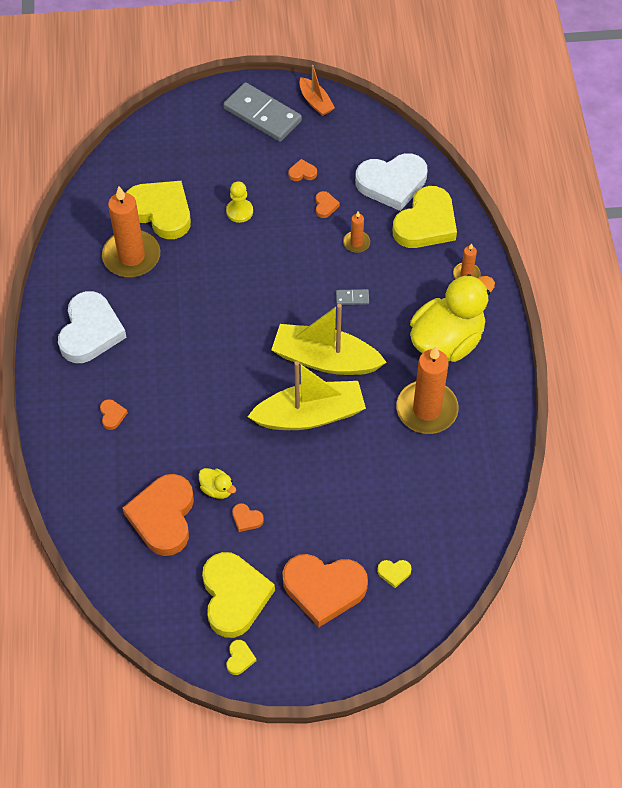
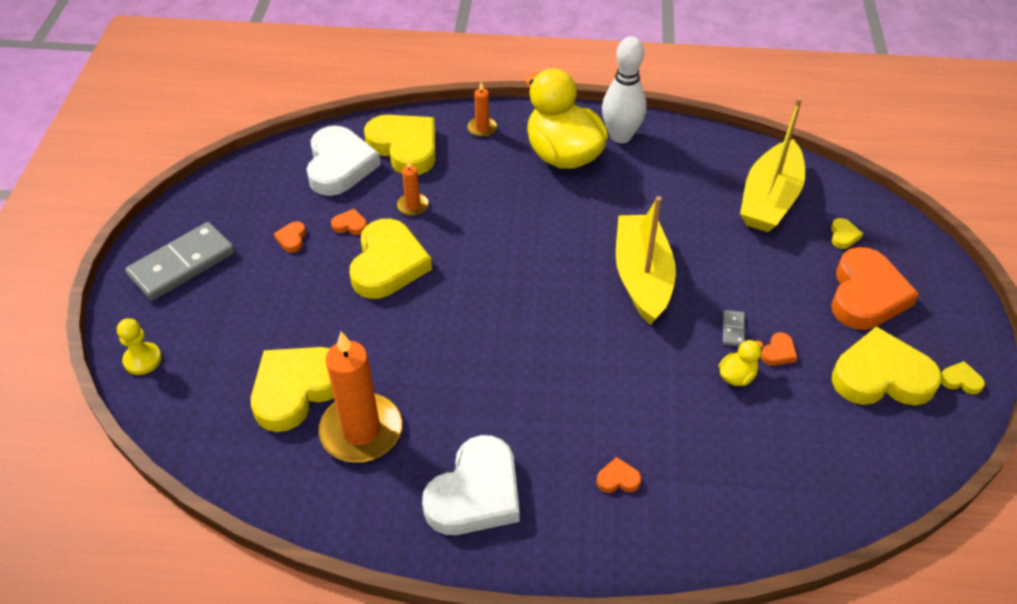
camera: 80 degrees left, 10 degrees down
(90, 331) = (475, 493): white heart -> white heart turned 105 degrees clockwise
(163, 517) = (775, 436): orange heart -> none
(239, 211) = (328, 305): yellow pawn -> yellow pawn (142, 360)
(288, 239) = (388, 264): none -> yellow heart
(315, 102) = (187, 212): orange boat -> none
(325, 359) = (568, 254): yellow boat -> yellow boat (769, 199)
(352, 298) = (489, 220): grey domino -> grey domino (733, 330)
(427, 409) = (646, 182): orange candle -> none
(485, 383) = (621, 136): none -> white bowling pin

